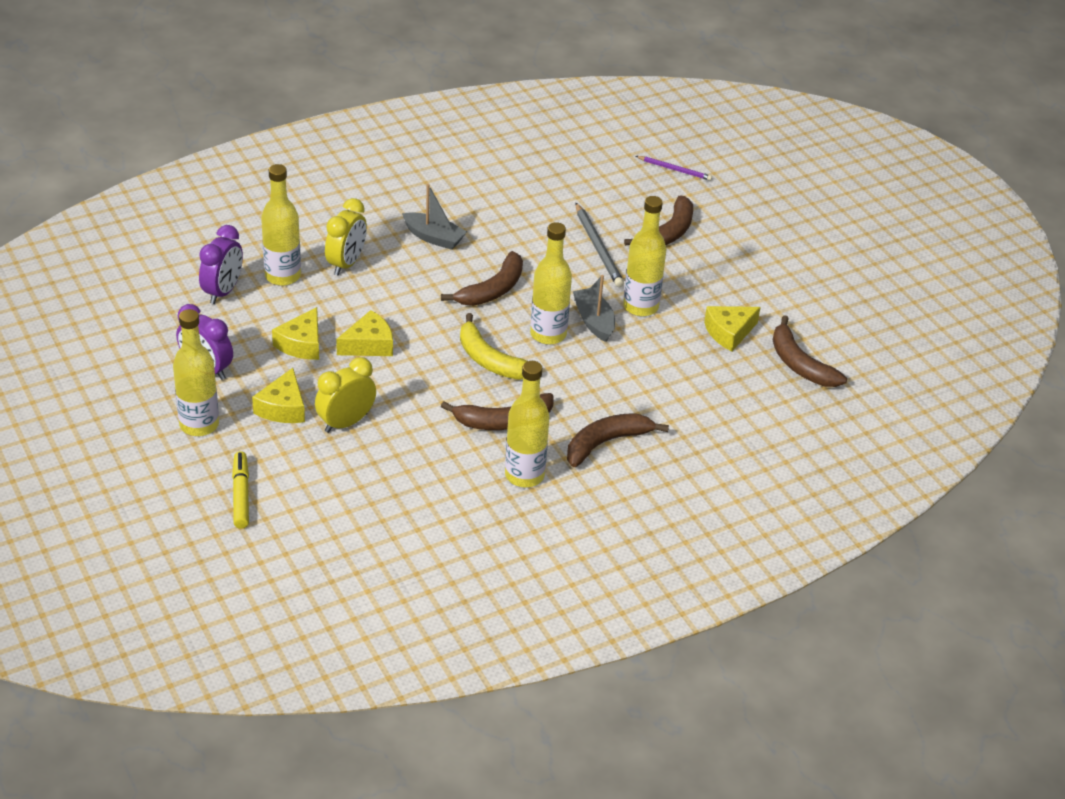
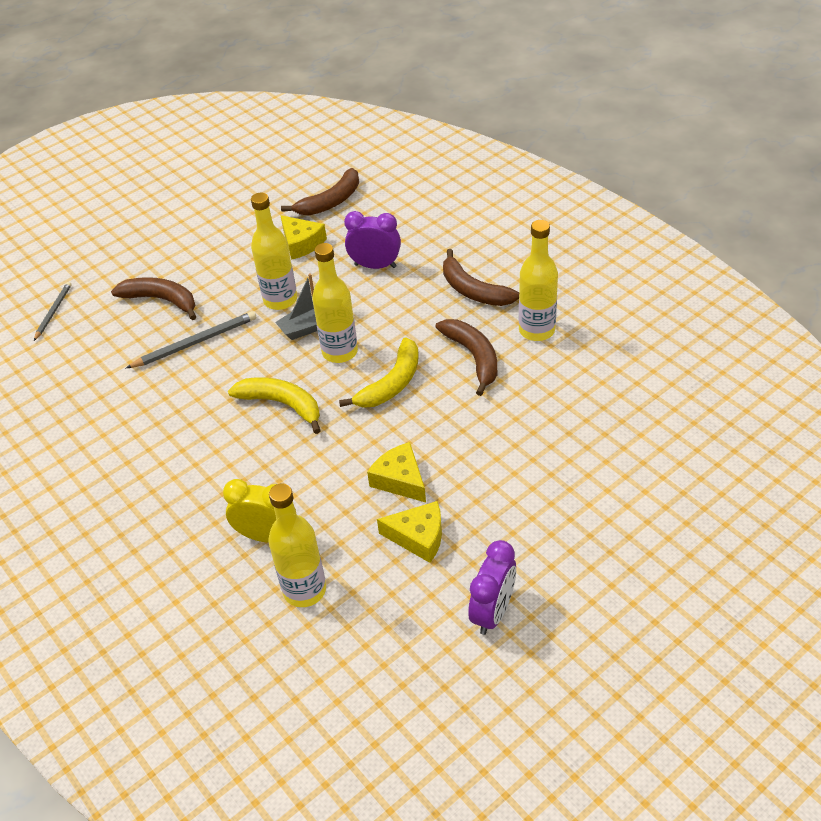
camera: 95 degrees left, 5 degrees up
(199, 425) = (582, 589): yellow bottle -> none
(223, 291) = (350, 642): purple clock -> purple clock (375, 266)
(241, 495) = (663, 520): yellow marker -> none
(283, 408) = (524, 524): yellow cheese -> none
(346, 423) = (524, 467): yellow clock -> none
(434, 237) = (203, 471): grey boat -> none
(492, 290) = (282, 404): brown banana -> yellow banana
(674, 169) = (53, 312): purple pencil -> grey pencil

